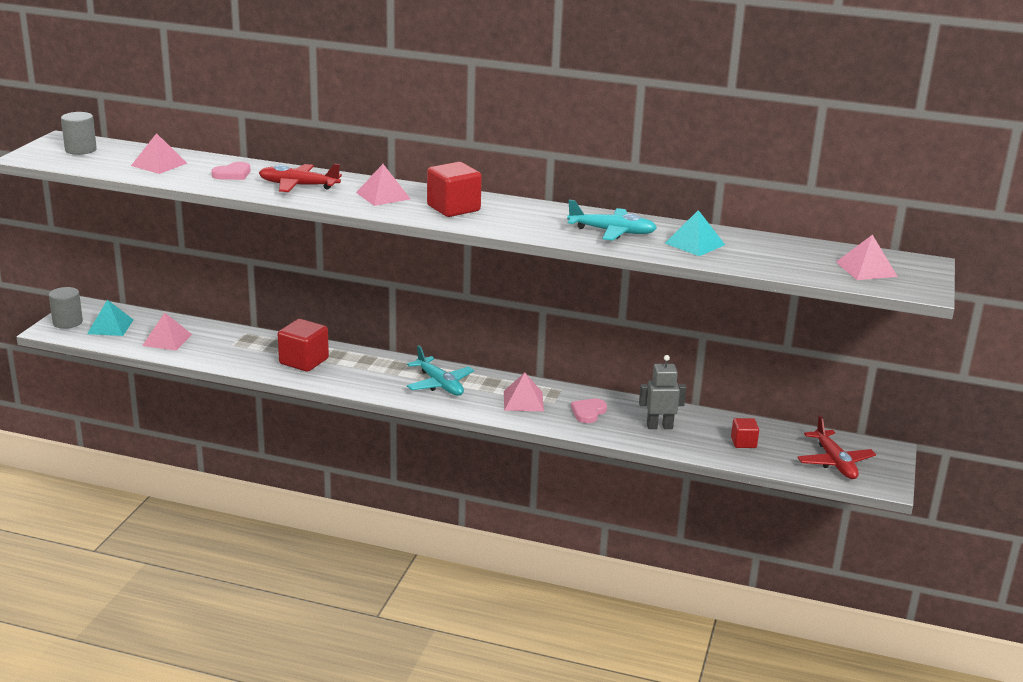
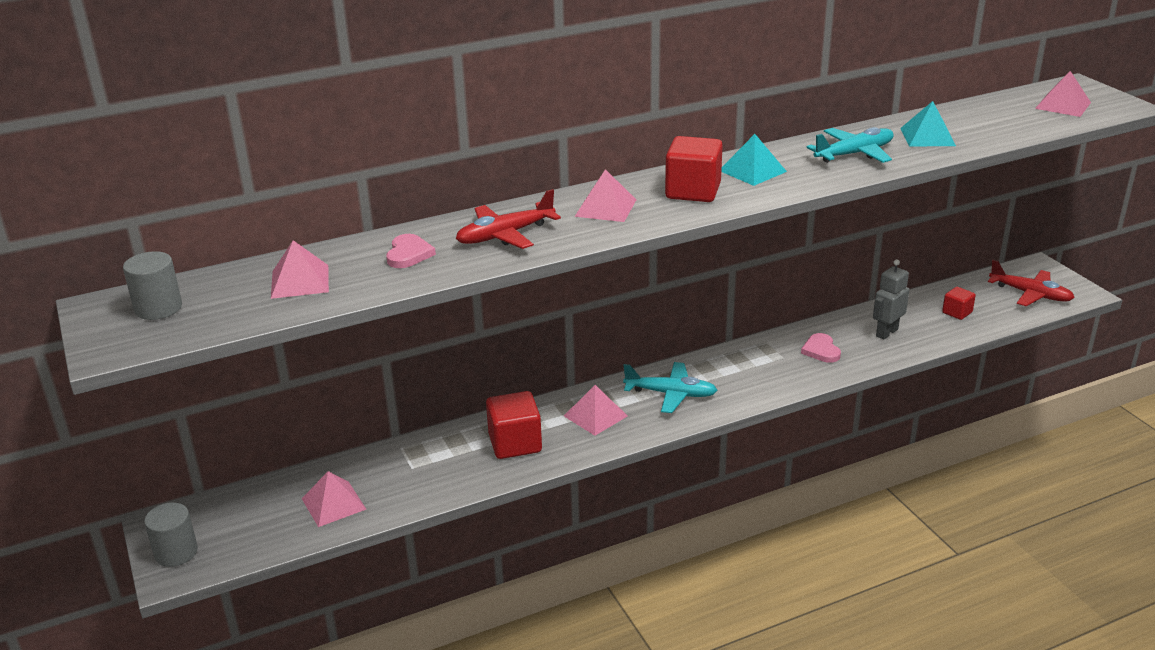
camera: 40 degrees left, 5 degrees up
(110, 326) = (239, 527): turquoise pyramid -> turquoise pyramid (752, 171)
(523, 401) = (759, 369): pink pyramid -> pink pyramid (595, 416)

